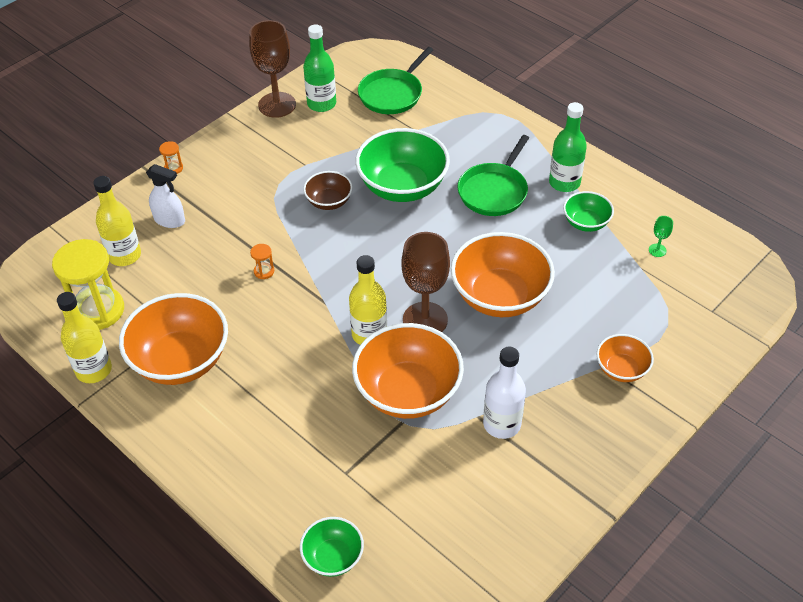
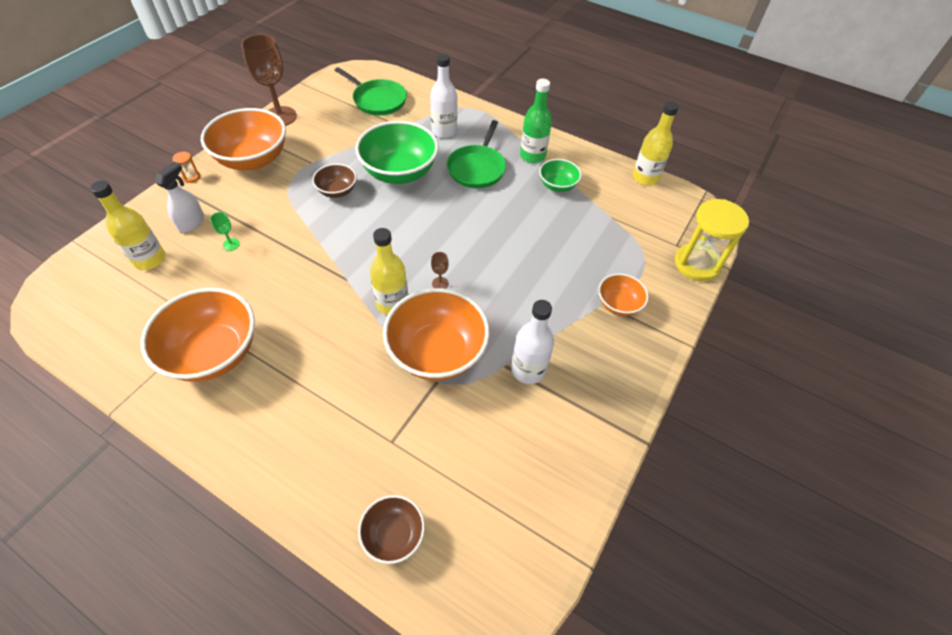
camera: 15 degrees left, 5 degrees up
(94, 370) = (124, 375): yellow bottle -> yellow bottle (645, 178)
(98, 310) = (126, 315): yellow hourglass -> yellow hourglass (697, 264)
(170, 220) = (191, 222): white spray bottle -> white spray bottle turned 75 degrees counterclockwise
(264, 271) = (286, 258): orange hourglass -> none
(321, 104) = (319, 113): green bottle -> none
(333, 557) = (393, 534): green bowl -> brown bowl
(392, 94) = (377, 100): green pan -> green pan turned 75 degrees counterclockwise
(425, 320) = (440, 283): brown goblet -> brown goblet, size x0.41
(464, 141) = (444, 131): none -> white bottle
(500, 296) = (501, 254): orange bowl -> orange bowl (253, 159)
(657, 250) = (620, 201): green goblet -> green goblet (231, 244)

